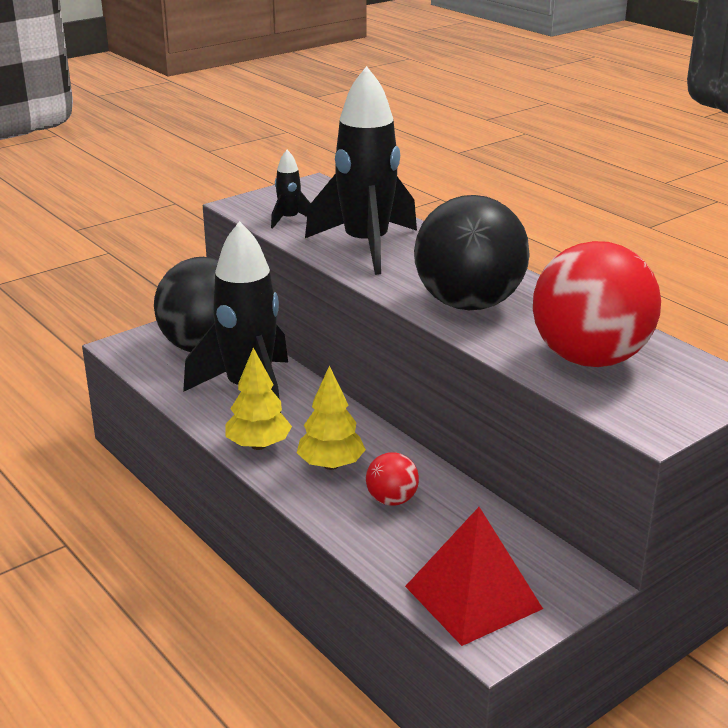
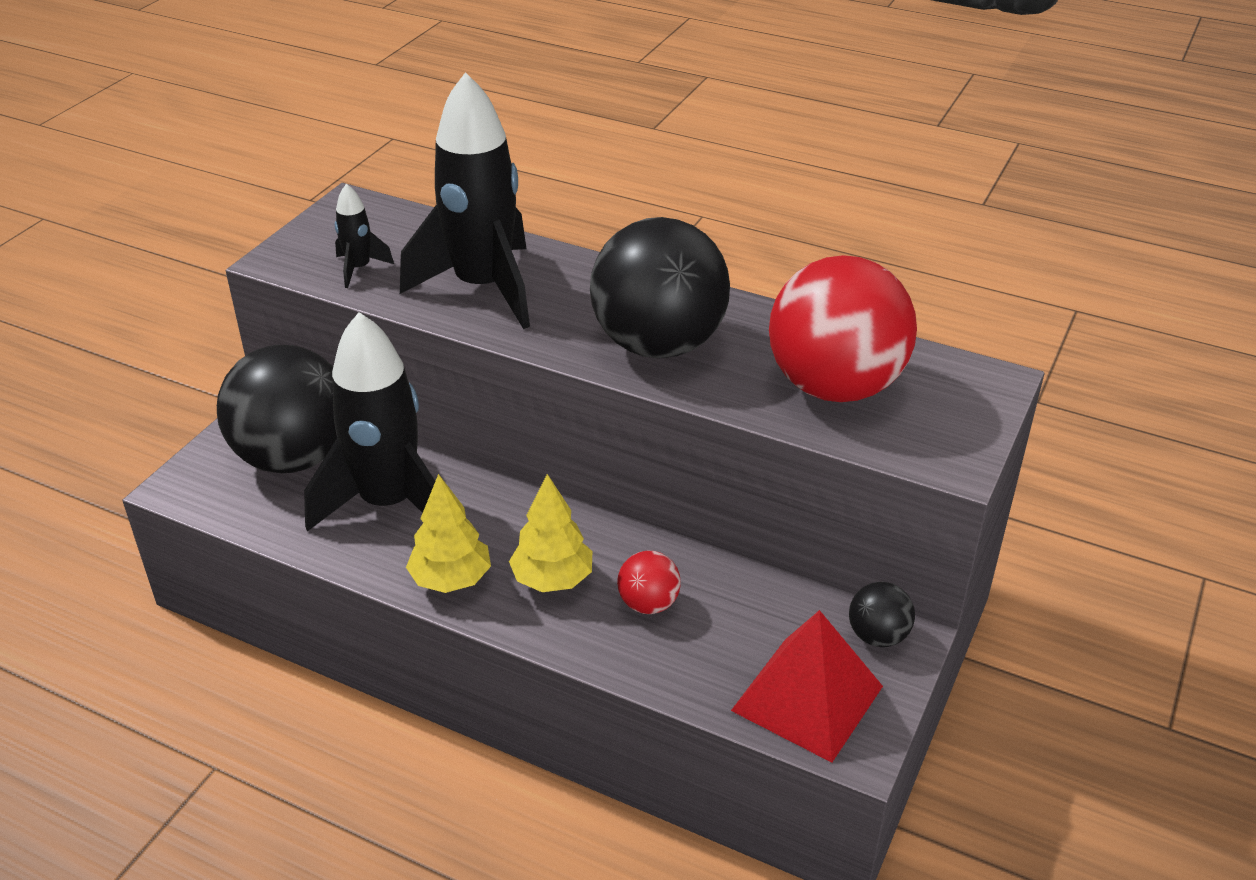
camera: 25 degrees left, 10 degrees up
(564, 574) = (878, 636): none -> black ball

